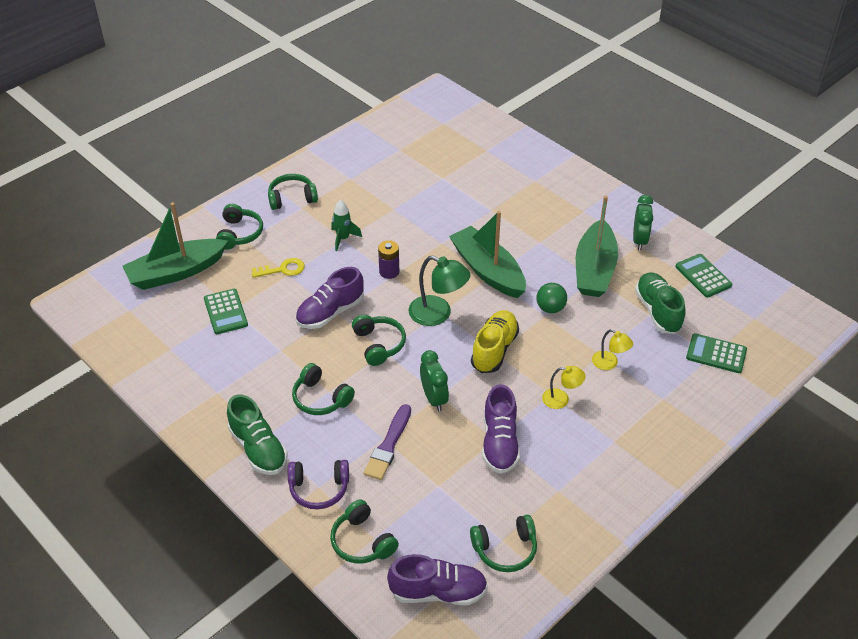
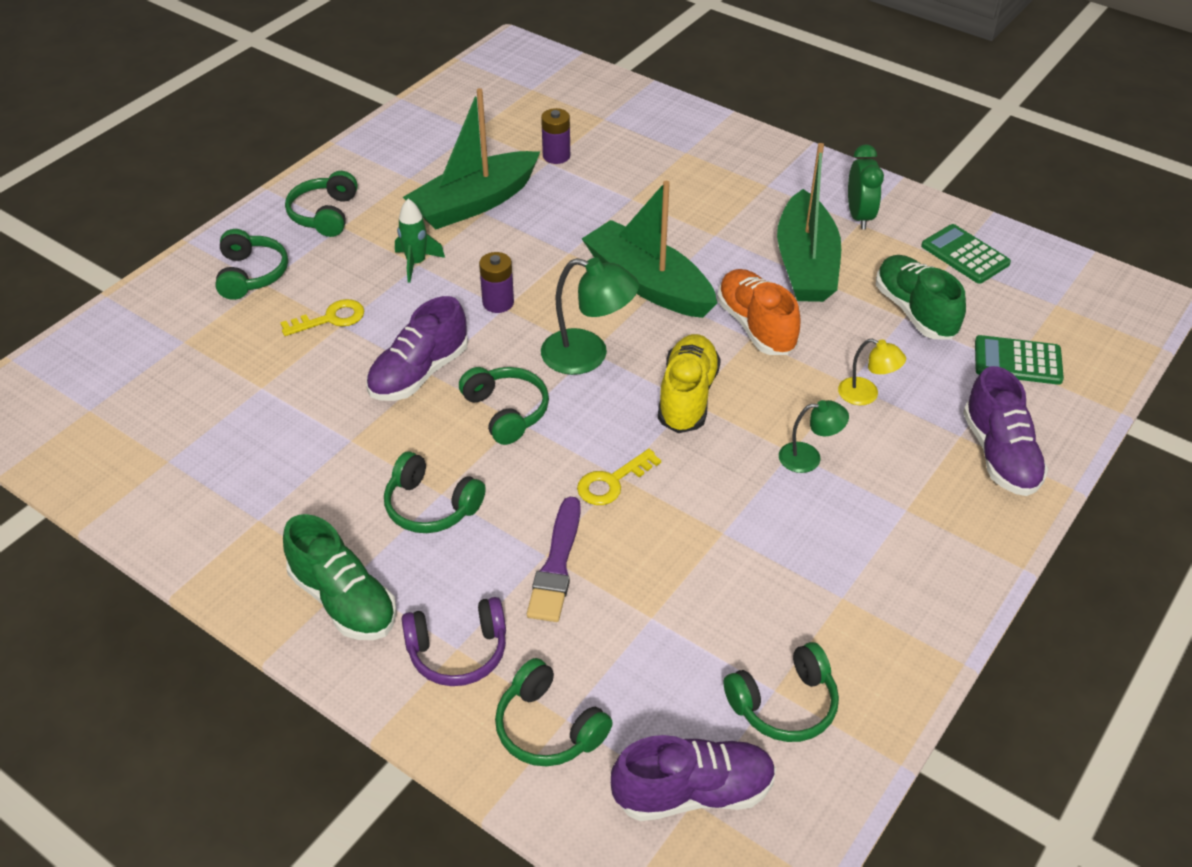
camera: 10 degrees left, 0 degrees up
(176, 272) = (158, 343): green boat -> green boat (474, 203)
(226, 312) = (250, 393): green calculator -> none
(292, 198) = (324, 214): green headphones -> green headphones turned 60 degrees counterclockwise
(434, 398) = (612, 482): green clock -> yellow key
(448, 174) = (556, 156): none -> purple battery
(499, 442) = (731, 536): purple shoe -> purple shoe (999, 455)
(550, 308) = (756, 326): green ball -> orange shoe
(561, 399) = (809, 457): yellow lamp -> green lamp

